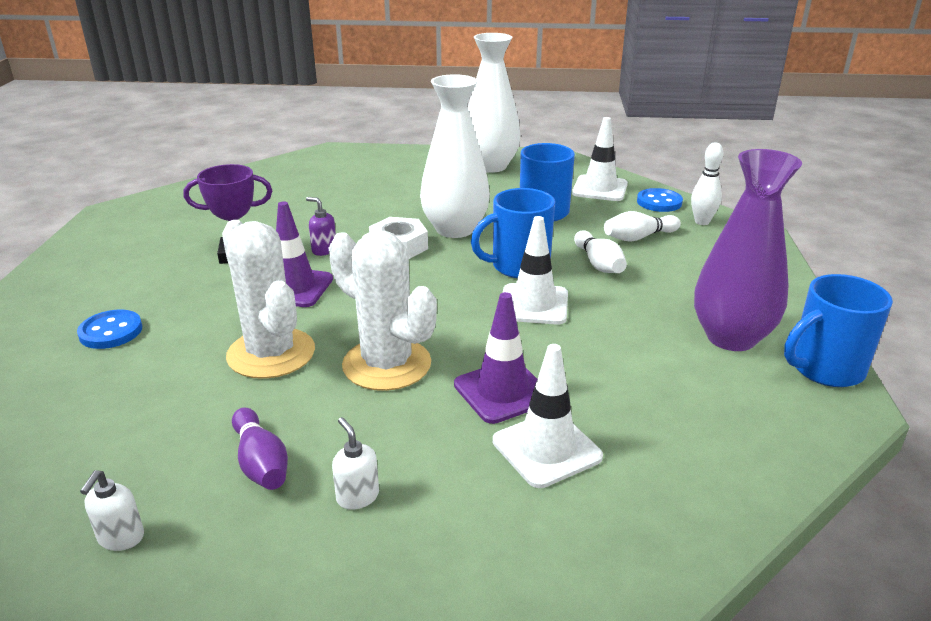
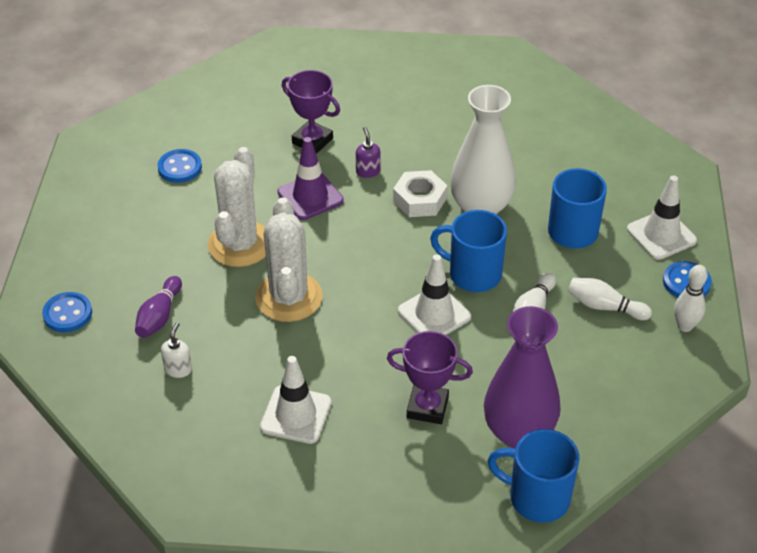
camera: 45 degrees right, 15 degrees up
(121, 538) = (67, 314): white soap dispenser -> blue button
(490, 166) = (610, 150): white vase -> none
(502, 391) = (324, 363): purple traffic cone -> none
(642, 366) = (427, 407): none -> purple trophy

